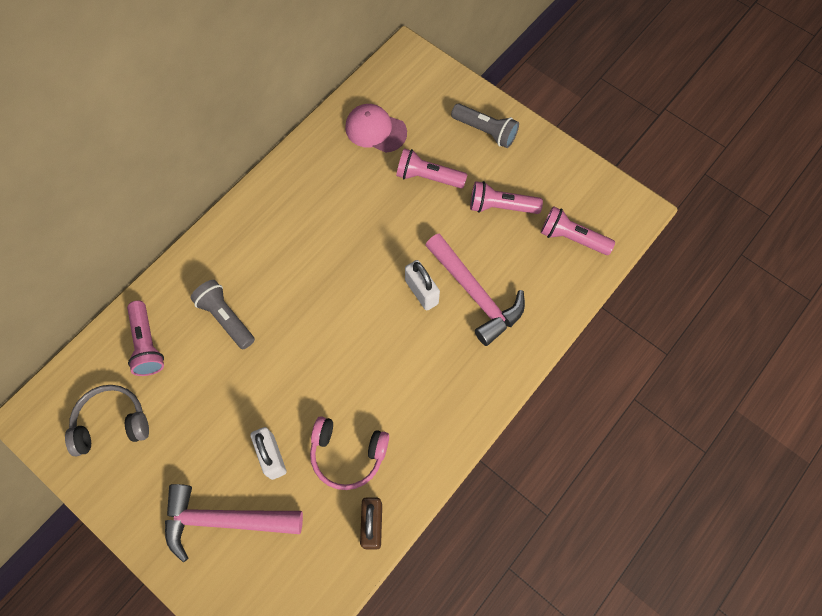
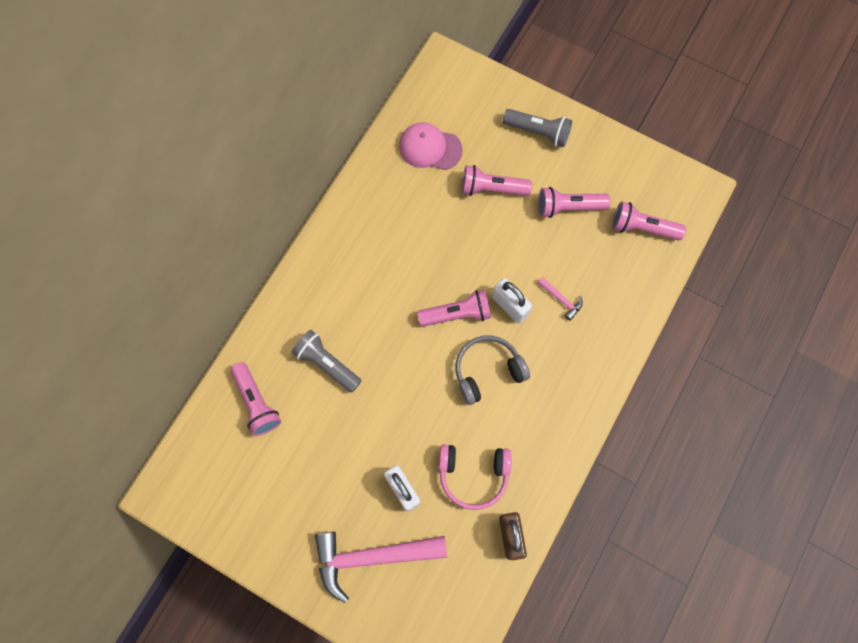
camera: 10 degrees left, 5 degrees up
(111, 423) = (242, 485): grey headphones -> grey headphones (487, 371)
(367, 291) = (457, 314): none -> pink flashlight
(475, 294) = (561, 300): pink hammer -> pink hammer, size x0.43

